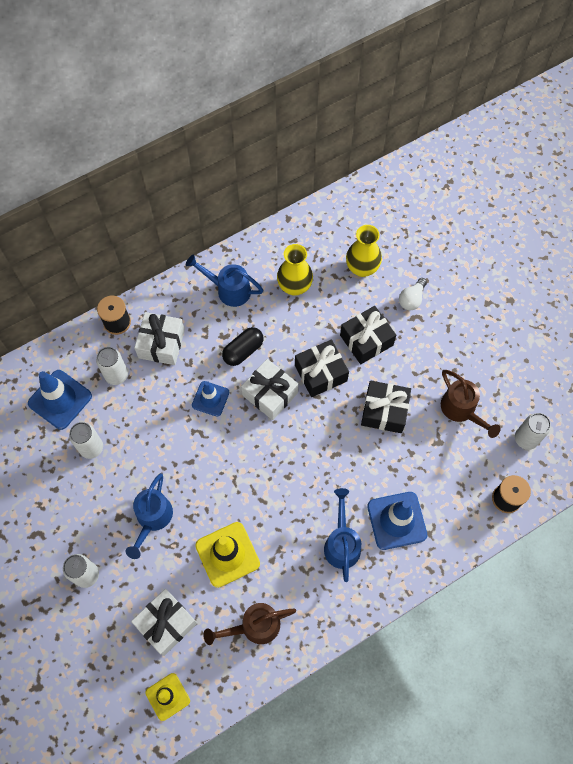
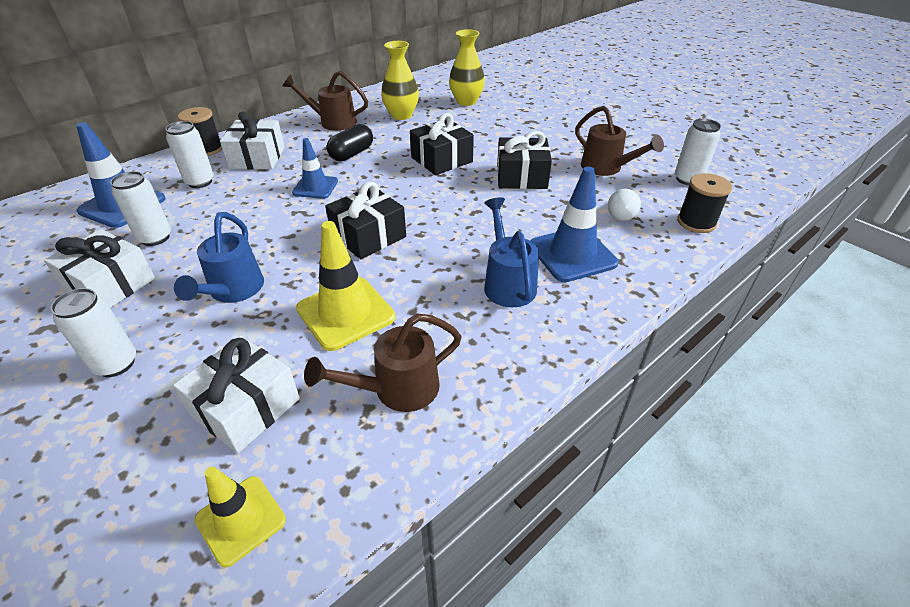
camera: 10 degrees left, 25 degrees down
(229, 290) = (333, 122): blue watering can -> brown watering can
(270, 394) = (386, 178): white gift -> white gift (110, 285)
(366, 340) = (485, 137): black gift -> black gift (368, 236)
(411, 299) = (521, 112): white light bulb -> white light bulb (622, 213)

